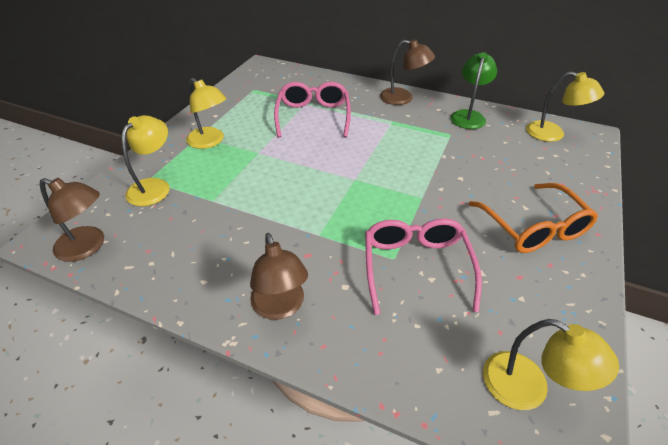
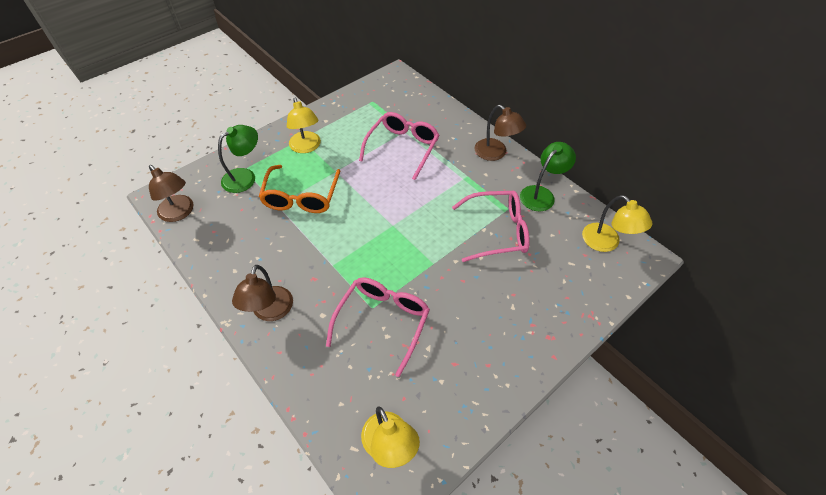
camera: 25 degrees right, 10 degrees up
(154, 186) = (245, 177): yellow lamp -> green lamp
(457, 153) = (497, 231): none -> pink glasses
(533, 228) = (502, 328): orange glasses -> orange glasses (301, 197)

